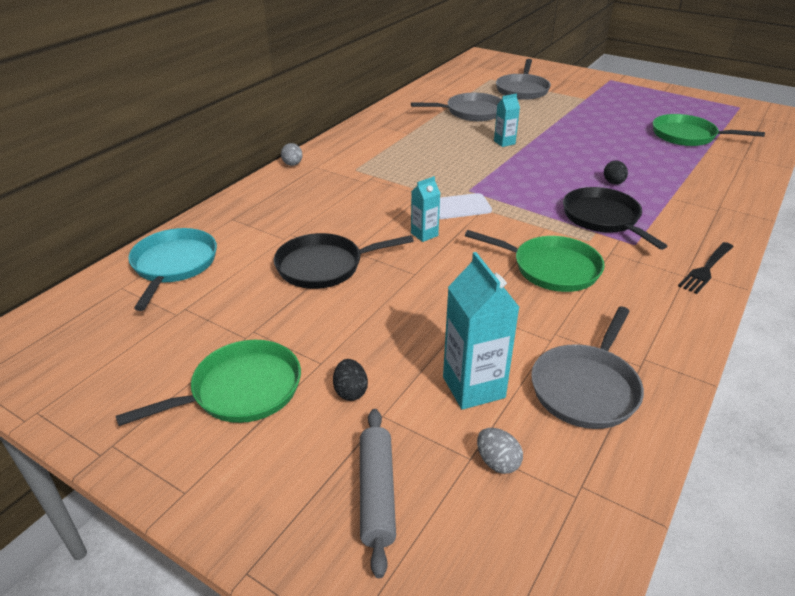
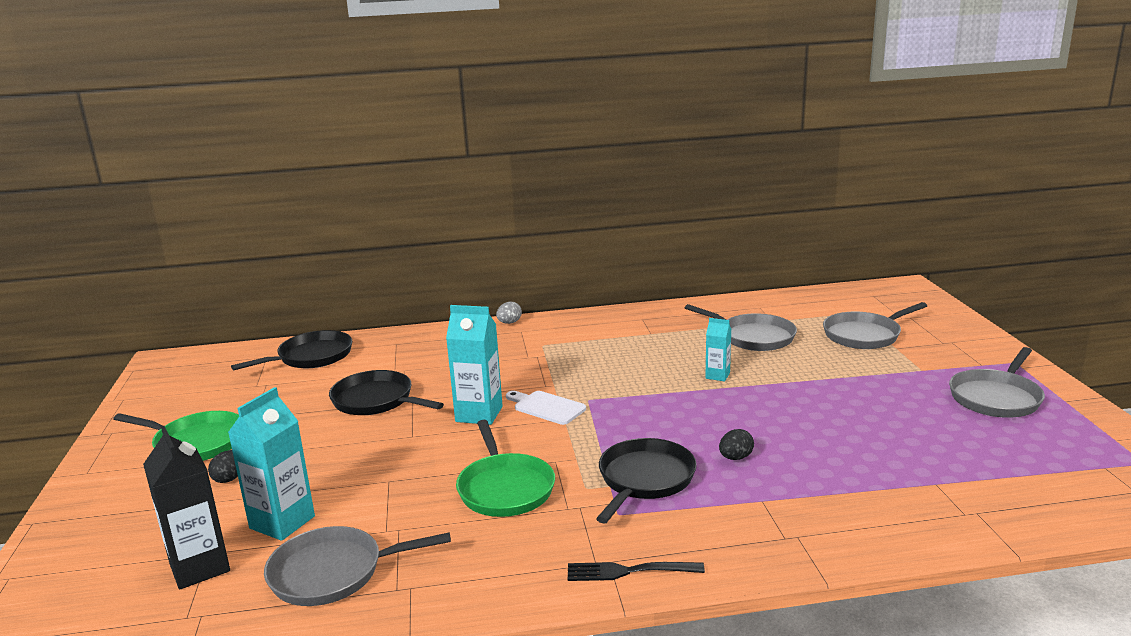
camera: 50 degrees right, 15 degrees down
(174, 265) = (312, 357): turquoise pan -> black pan
(377, 494) = (130, 534): grey rolling pin -> none
(424, 234) = (479, 414): turquoise carton -> turquoise carton, size x1.79
(497, 462) = (199, 567): grey egg -> black carton
(640, 100) = (996, 398): none -> grey pan
(687, 136) = (956, 458): green pan -> none

